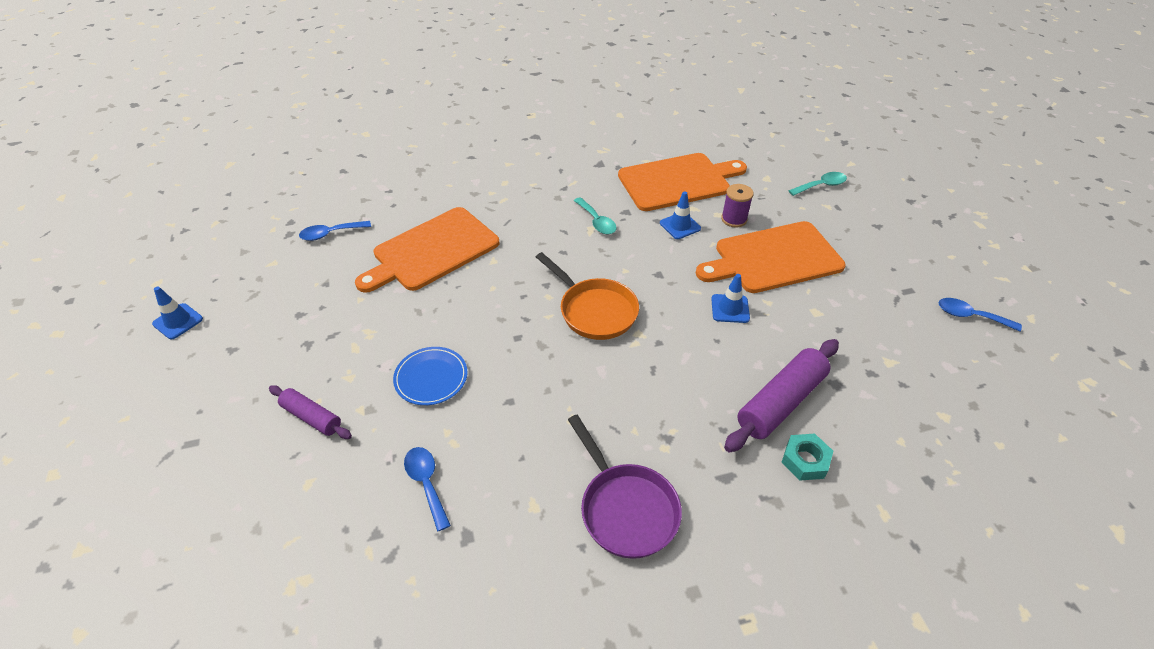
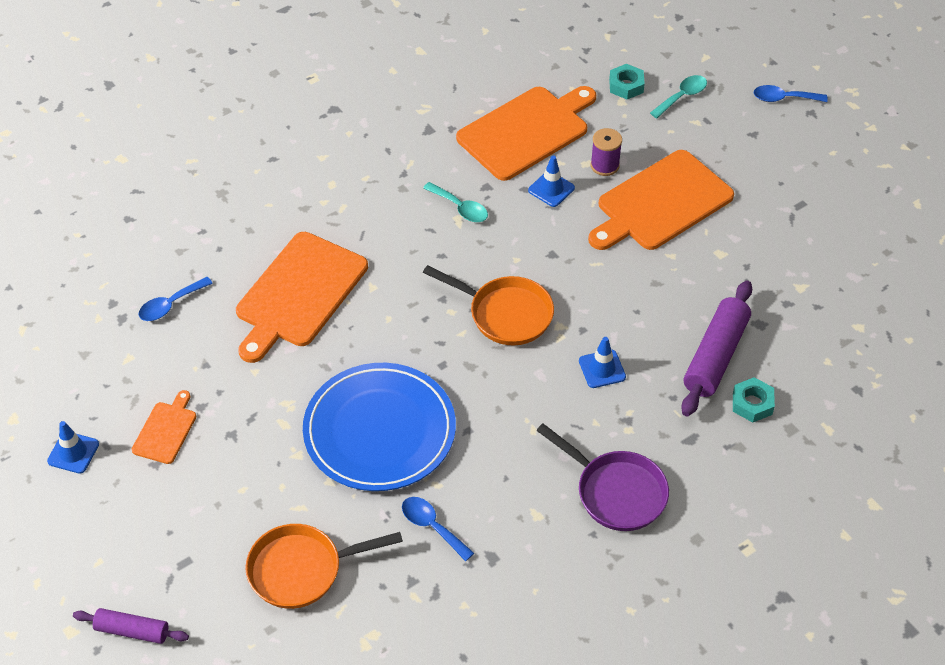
camera: 20 degrees left, 5 degrees up
(259, 325) = (165, 430): none -> orange cutting board
(283, 485) = (301, 570): none -> orange pan
(312, 417) = (286, 503): purple rolling pin -> purple rolling pin (132, 631)
(431, 378) = (379, 431): blue plate -> blue plate, size x2.02
(730, 309) = (637, 273): blue traffic cone -> blue traffic cone (602, 369)
(775, 169) = (626, 86): none -> turquoise nut
(970, 316) = (862, 217): blue spoon -> blue spoon (783, 98)

